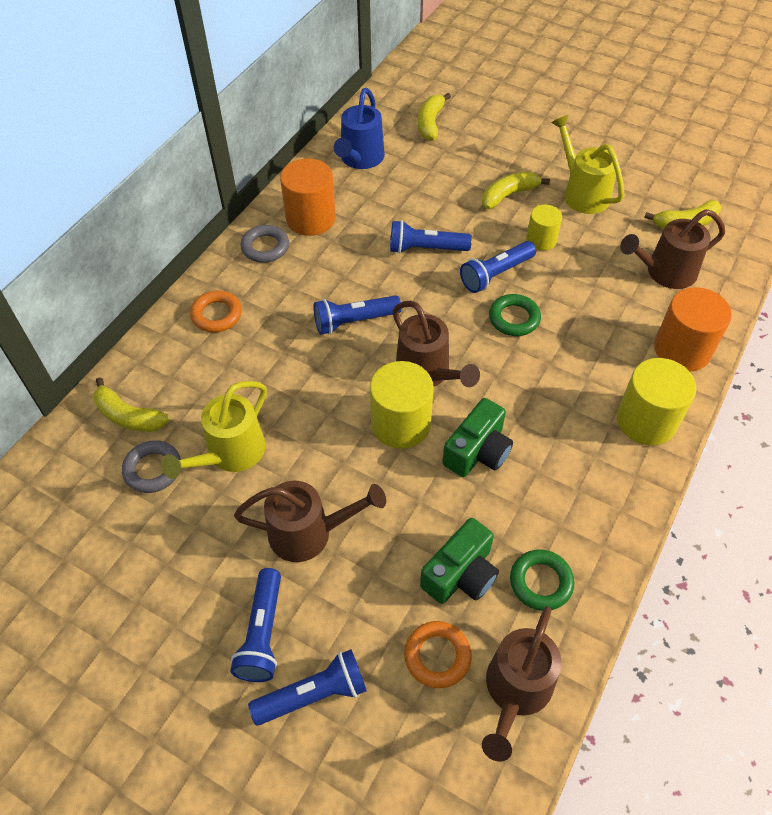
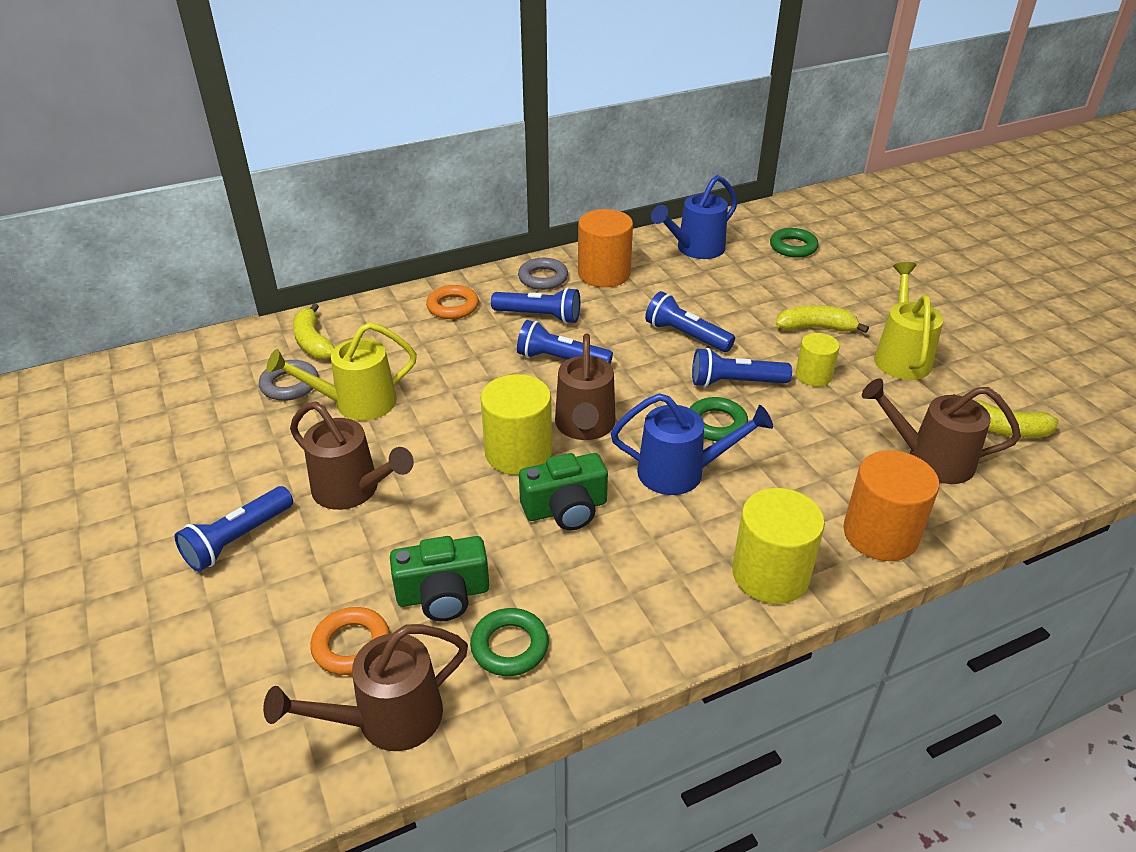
camera: 35 degrees right, 15 degrees down
(313, 694) = (223, 607): blue flashlight -> blue flashlight (539, 316)
(430, 123) = (793, 247): yellow banana -> green ring
(526, 373) = (681, 472): none -> blue watering can

